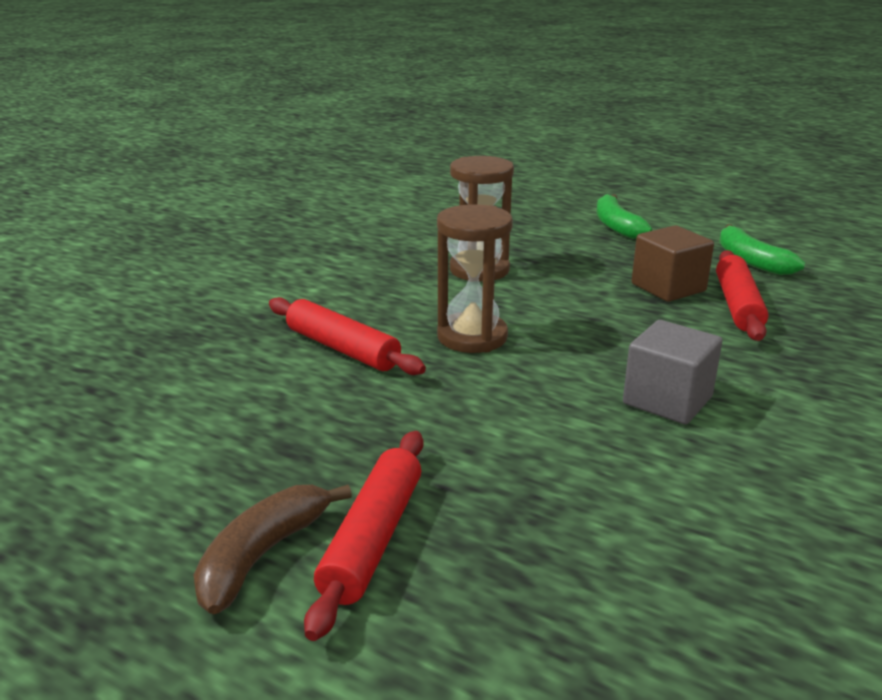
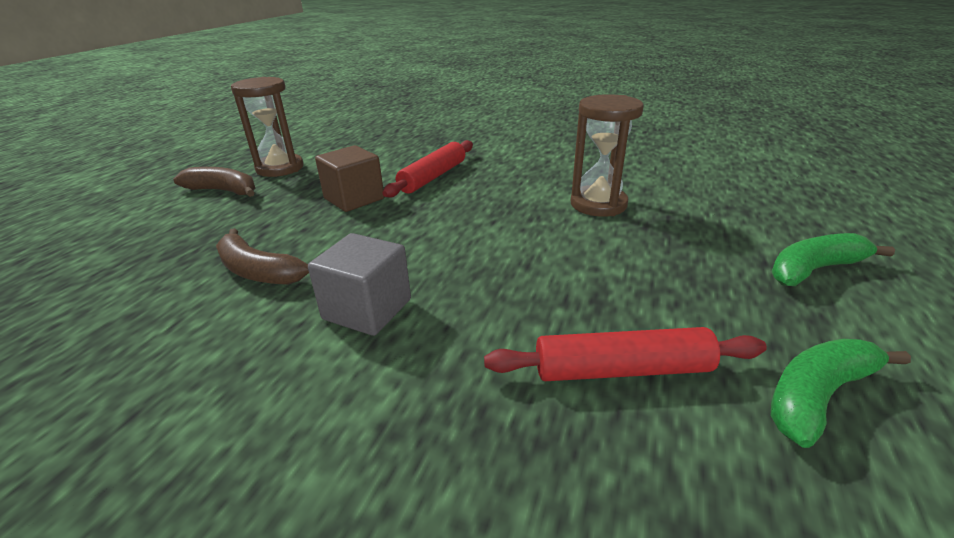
camera: 80 degrees right, 5 degrees up
(372, 539) = (224, 212): red rolling pin -> none
(472, 337) = (465, 214): brown hourglass -> brown hourglass (280, 168)
(582, 478) = (258, 271): none -> brown banana
(668, 287) = (639, 311): brown cube -> brown cube (354, 199)

